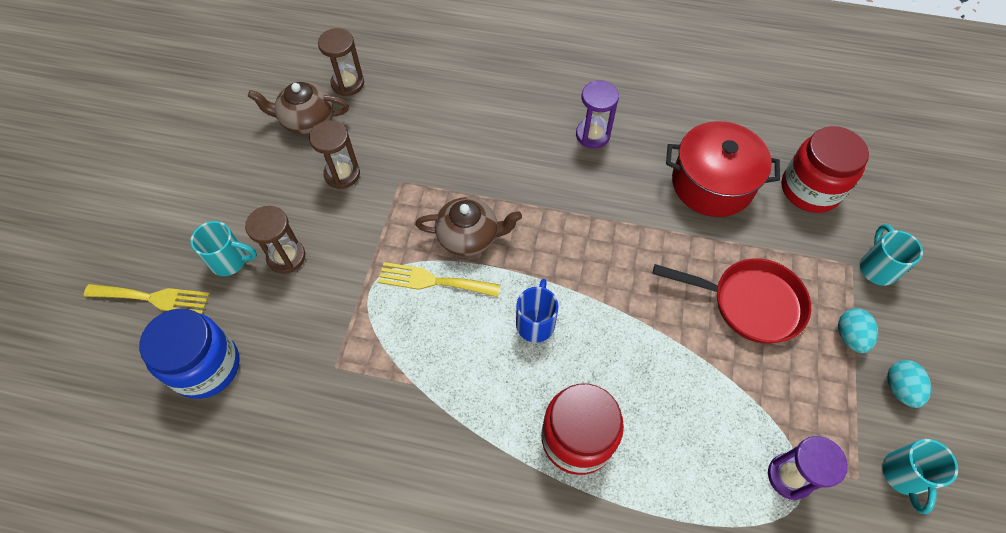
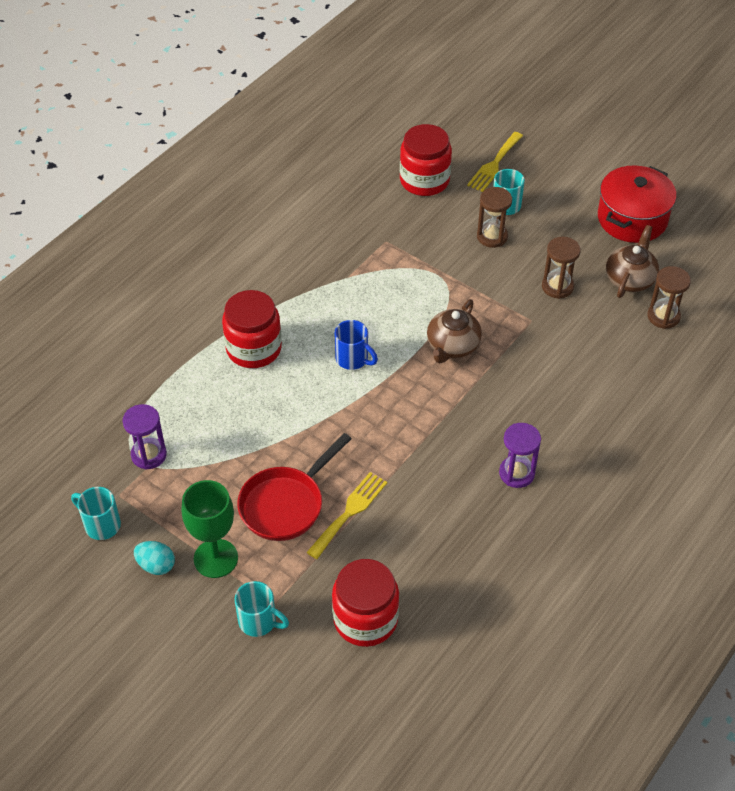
camera: 115 degrees right, 10 degrees down
(206, 366) = (424, 180): blue jar -> red jar
(433, 281) = (424, 312): yellow fork -> yellow fork (349, 512)
(712, 183) = (414, 541): red pot -> red pot (632, 219)
(850, 337) = (215, 558): turquoise egg -> green goblet

